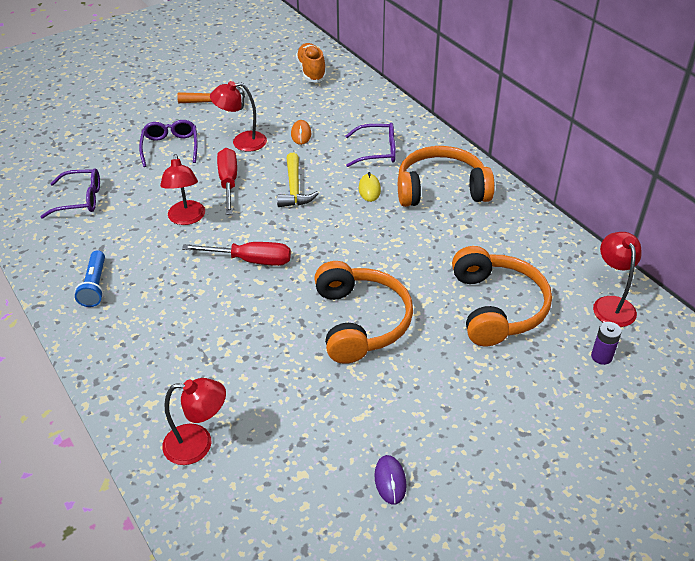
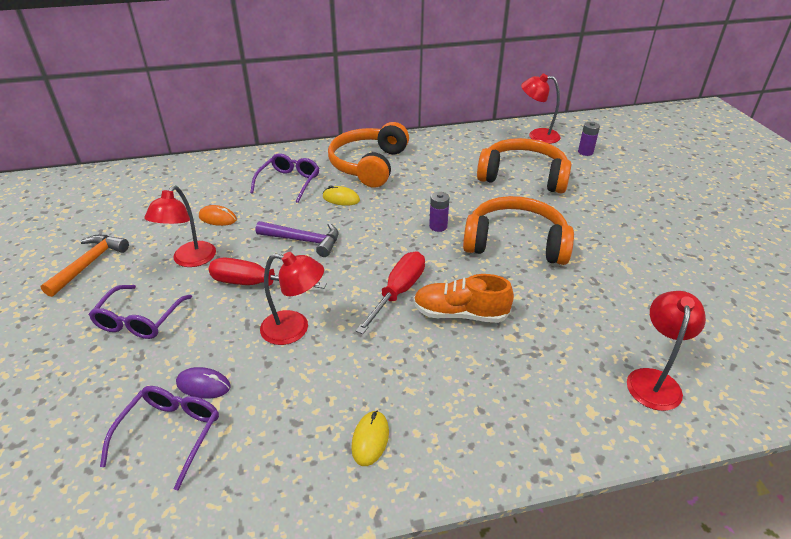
camera: 70 degrees left, 5 degrees down
(95, 286) = (370, 439): blue flashlight -> yellow mouse
(170, 147) = (139, 320): purple glasses -> purple glasses turned 90 degrees counterclockwise
(294, 188) = (304, 241): yellow hammer -> purple hammer
(311, 71) = (114, 189): orange shoe -> orange shoe (460, 314)
(359, 262) = (438, 226): none -> purple battery
(390, 481) = (698, 268): purple mouse -> purple mouse (203, 385)

